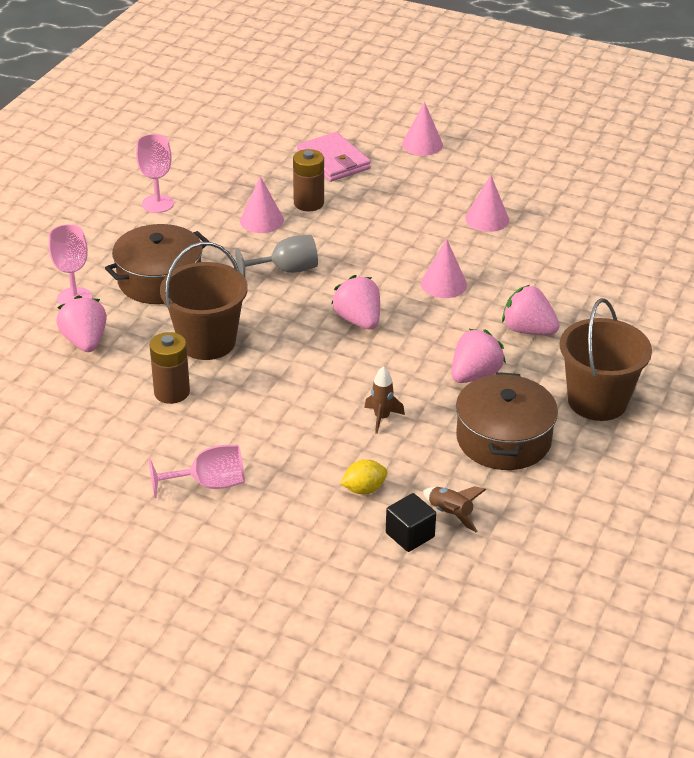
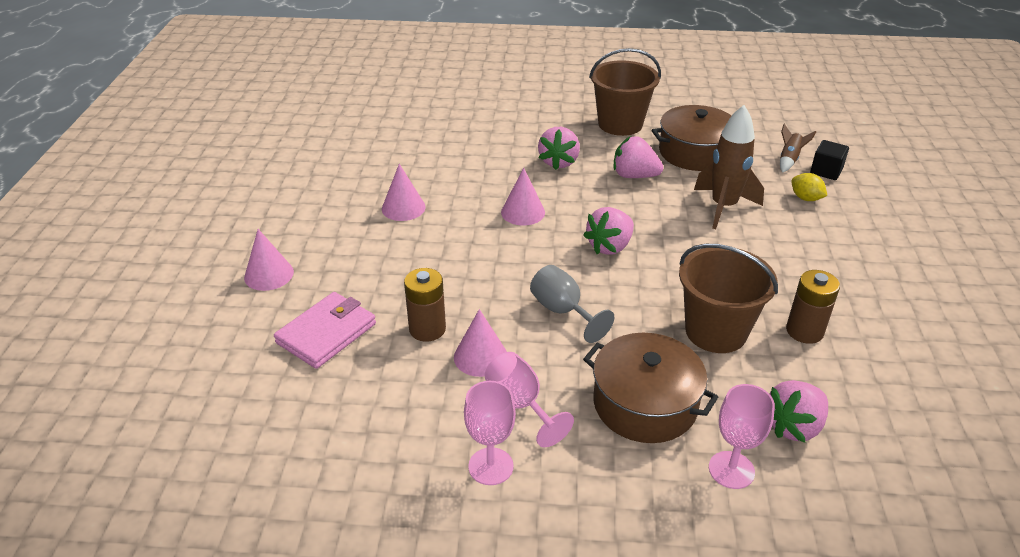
camera: 110 degrees left, 0 degrees up
(209, 484) = (884, 273): pink goblet -> pink goblet (520, 405)
(381, 418) = (723, 207): brown rocket -> brown rocket, size x2.00

